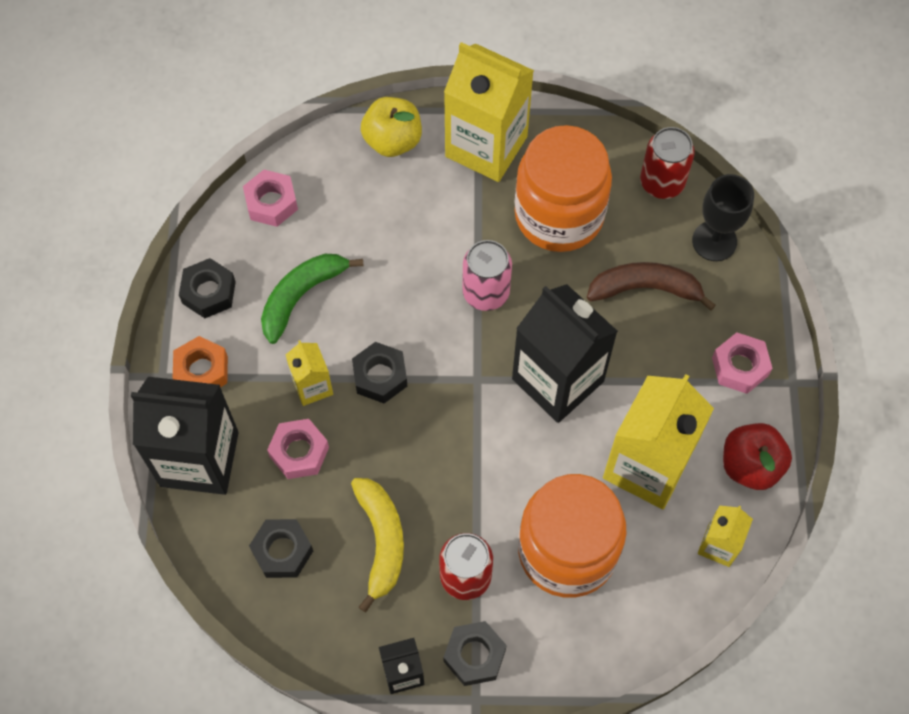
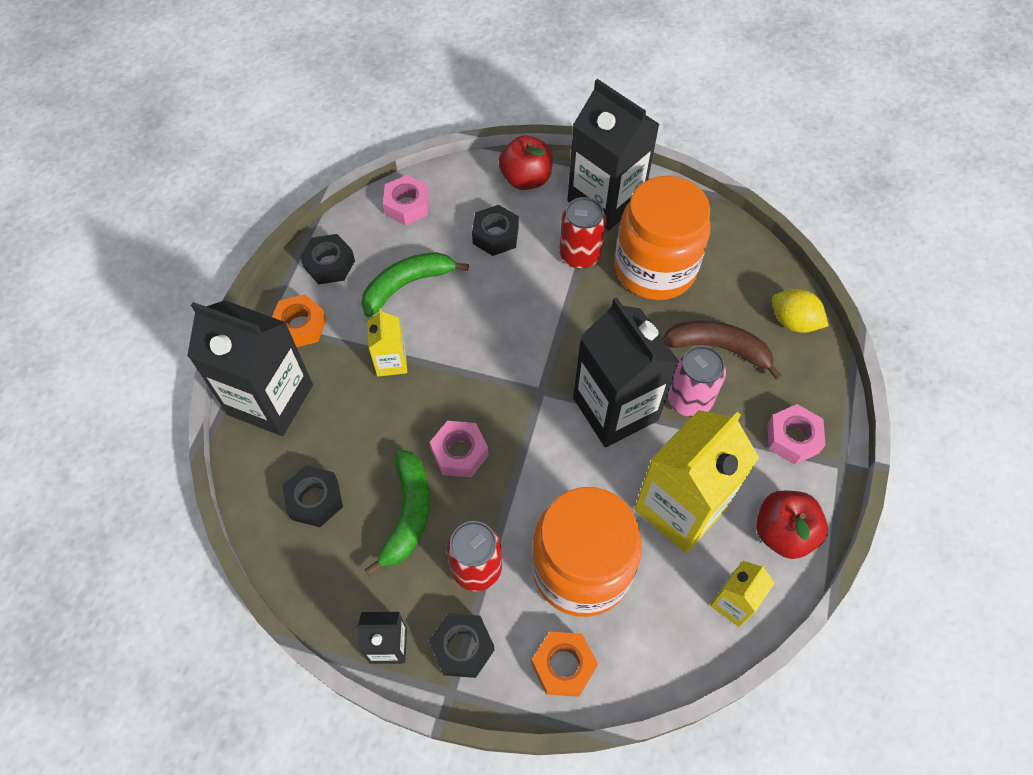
camera: 15 degrees right, 5 degrees down
(299, 452) = (360, 415): pink nut -> pink nut (459, 453)
(380, 376) = (454, 367): black nut -> black nut (495, 235)
(381, 541) = (408, 514): yellow banana -> green banana
(392, 140) = (526, 179): yellow apple -> red apple
(486, 146) = (605, 200): yellow carton -> black carton
(486, 292) = (570, 318): pink can -> pink can (689, 400)
(575, 646) = (563, 666): none -> orange nut
(662, 182) = (756, 262): red can -> red can (580, 255)
(714, 241) = (793, 322): black goblet -> yellow lemon

